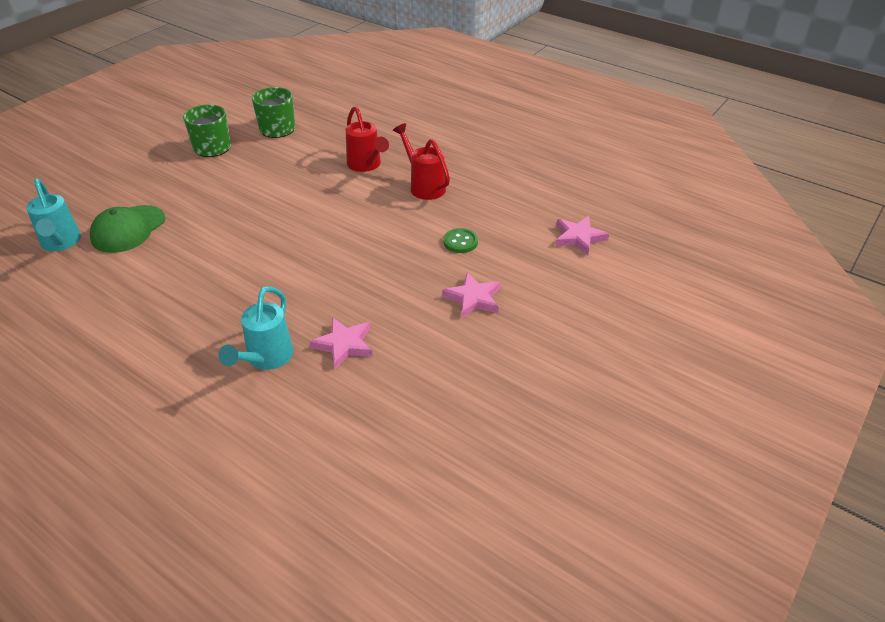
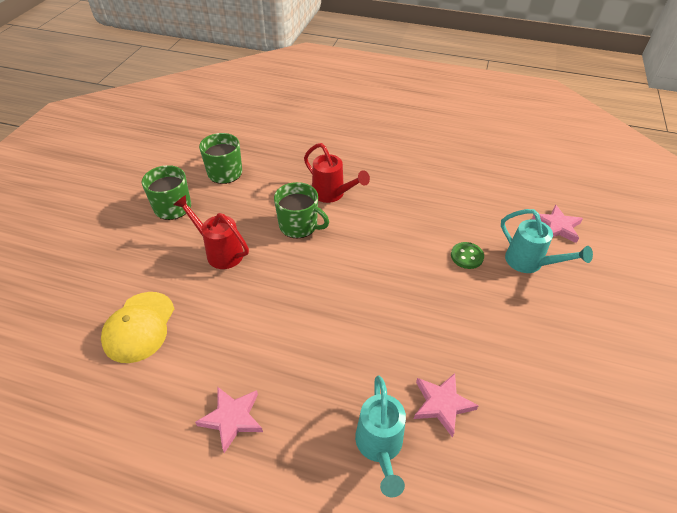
camera: 20 degrees left, 5 degrees up
(61, 243) = (72, 366): turquoise watering can -> turquoise watering can (530, 263)
(128, 229) = (139, 327): green cap -> yellow cap
(316, 184) = (299, 225): none -> green mug
(424, 186) = (396, 204): red watering can -> red watering can (219, 252)
(473, 298) = (518, 315): pink star -> pink star (232, 418)

